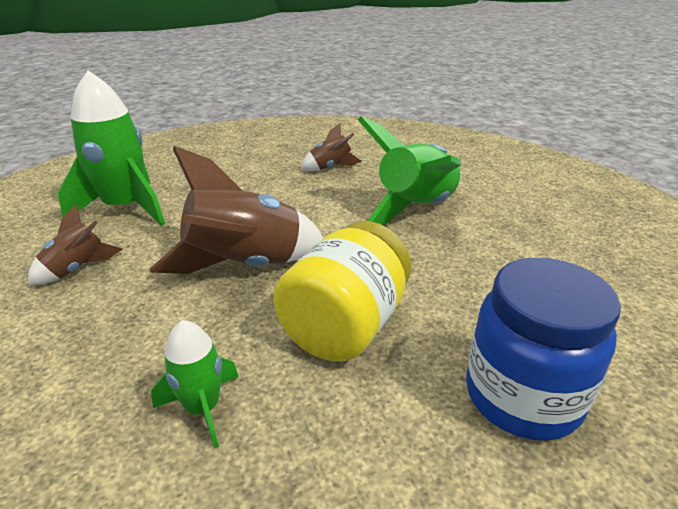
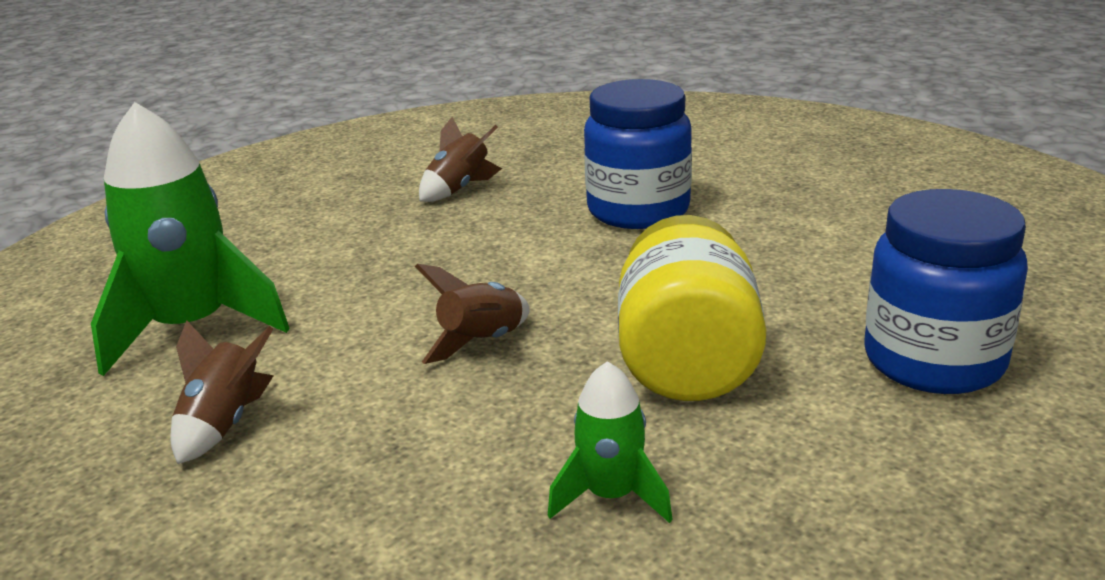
camera: 25 degrees left, 5 degrees down
(245, 266) = (482, 342): brown rocket -> brown rocket, size x0.52
(417, 209) = (638, 210): green rocket -> blue jar

